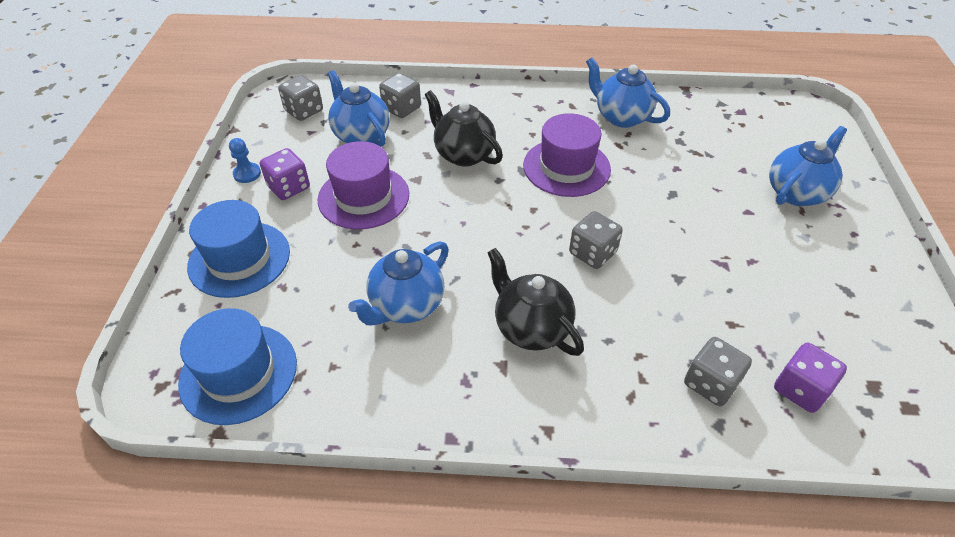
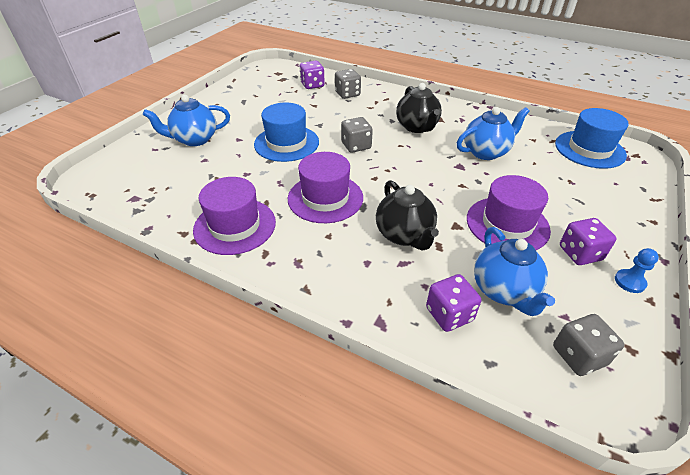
camera: 155 degrees left, 5 degrees down
(239, 259) = (610, 206): blue hat -> blue hat (286, 143)
(401, 108) = (449, 314): grey dice -> purple dice
(621, 117) = (235, 226): blue teapot -> purple hat

